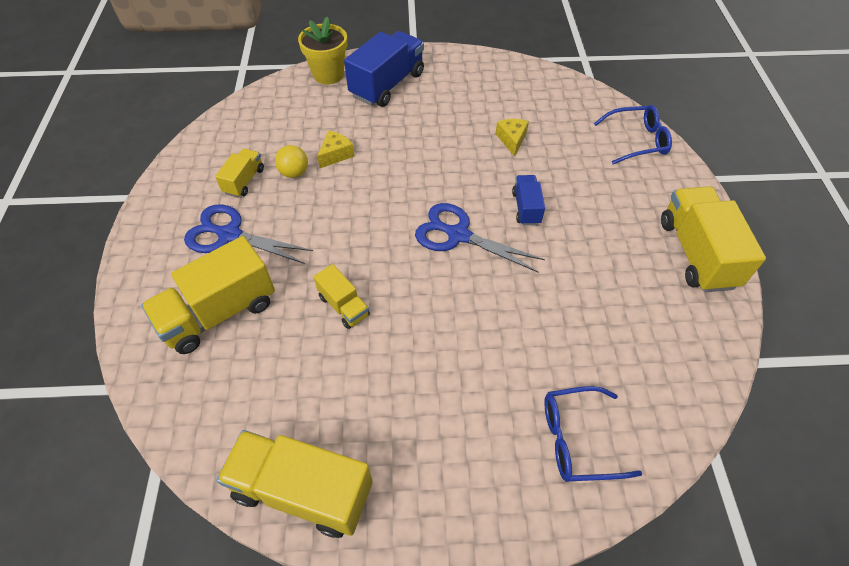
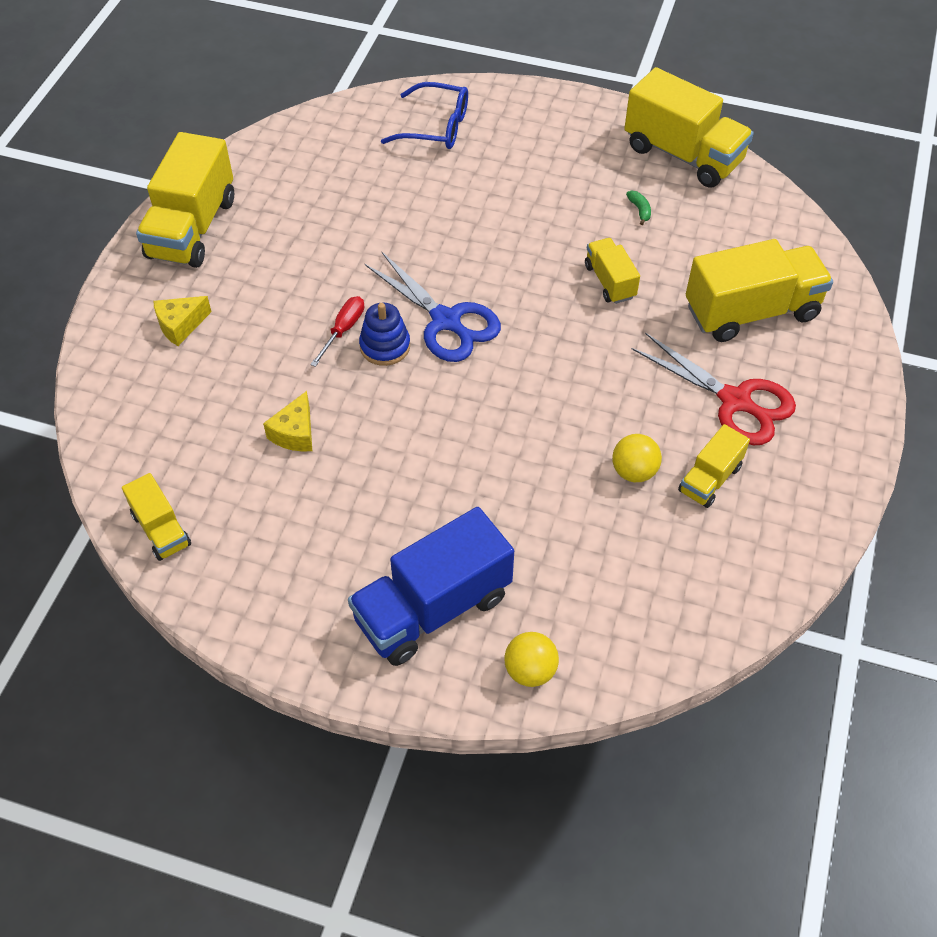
camera: 160 degrees left, 0 degrees up
(230, 235) = (735, 401): blue scissors -> red scissors
(328, 74) = (530, 670): yellow flower pot -> yellow ball
(334, 393) = (639, 210): none -> green banana
(336, 155) = (565, 485): yellow cheese -> yellow cheese (180, 325)
(490, 205) = (385, 346): none -> blue stacking toy
(526, 208) = (343, 330): blue truck -> red screwdriver
(546, 81) = (161, 529): none -> yellow truck
(637, 141) = (123, 379): blue glasses -> none

